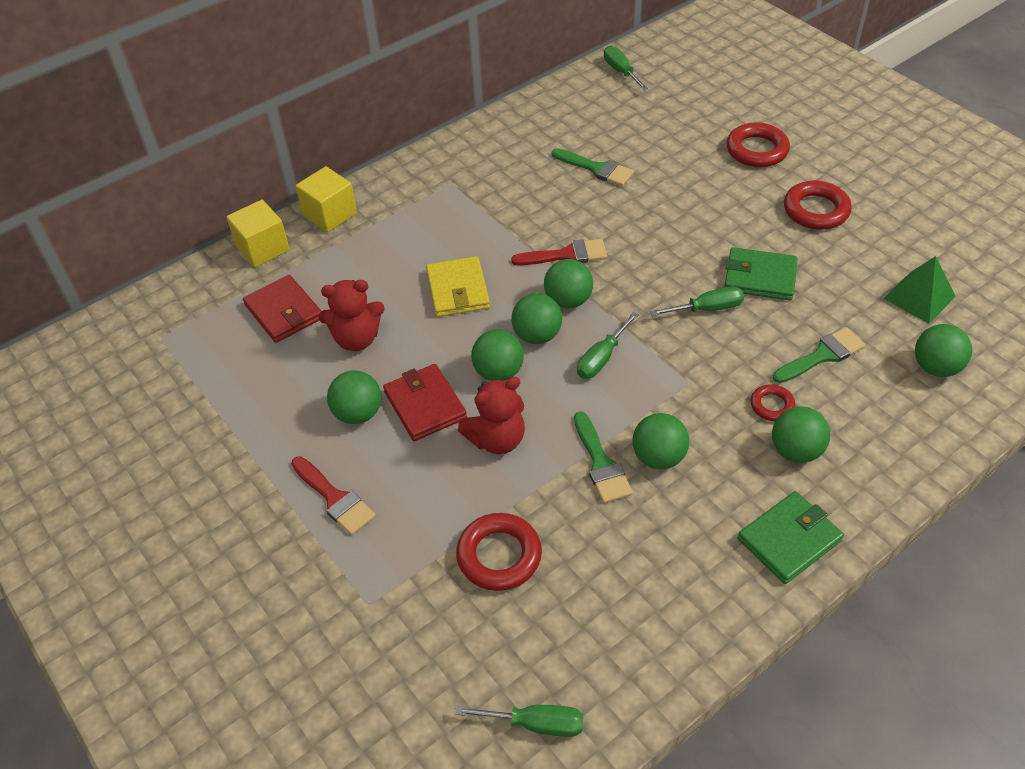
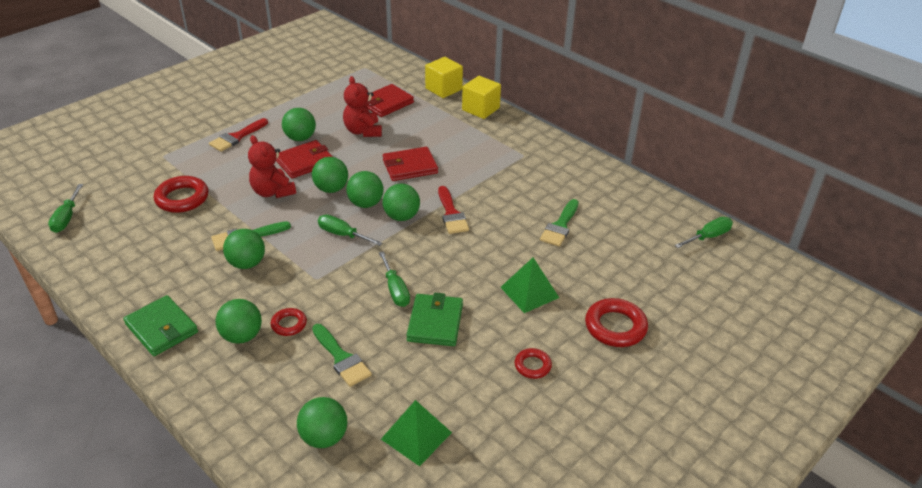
camera: 80 degrees right, 10 degrees down
(458, 290) = (410, 167): yellow wallet -> red wallet
(708, 202) = (529, 292): none -> green pyramid
(816, 210) = (532, 366): red ring -> red ring, size x0.57

